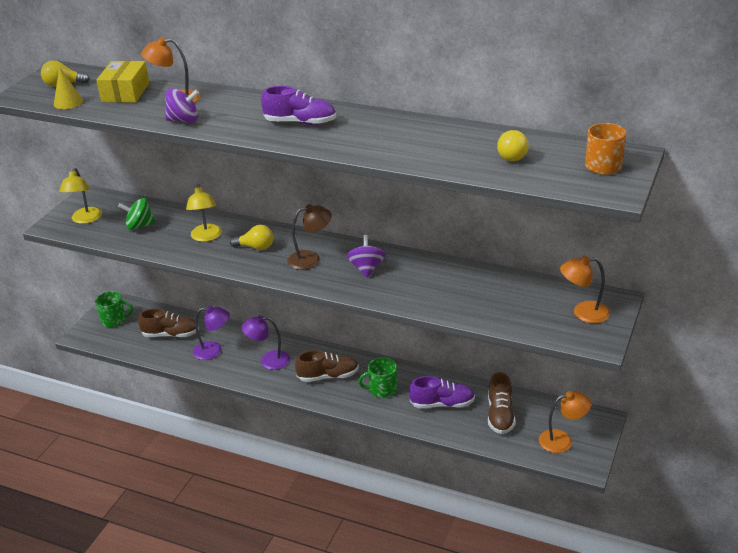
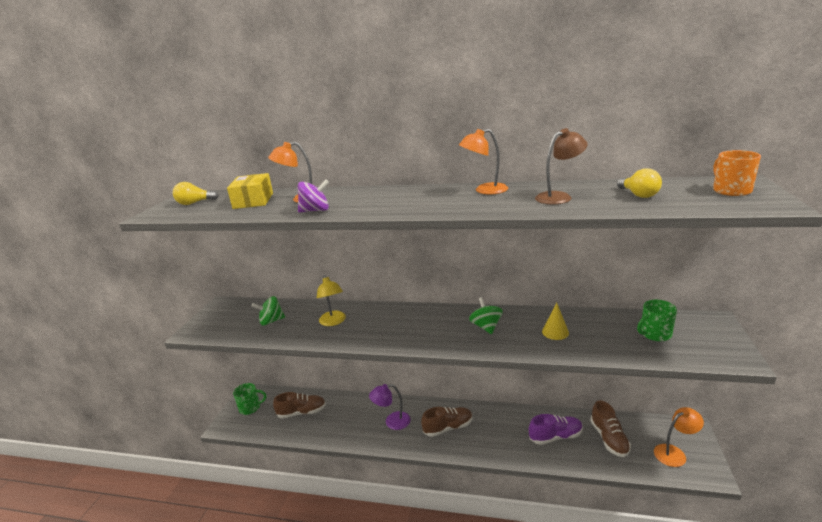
camera: 10 degrees left, 10 degrees down
(68, 102) = (201, 213): yellow cone -> yellow cone (555, 332)
(85, 219) = (221, 323): yellow lamp -> none
(213, 351) = (342, 421): purple lamp -> none
(256, 247) = (380, 324): yellow light bulb -> none
(300, 122) = (425, 199): purple shoe -> none
(311, 259) = (433, 326): brown lamp -> brown lamp (559, 197)
(366, 268) = (486, 327): purple spinning top -> green spinning top
(382, 389) = (498, 432): green mug -> green mug (655, 334)
(583, 313) = (699, 335): orange lamp -> orange lamp (484, 190)

